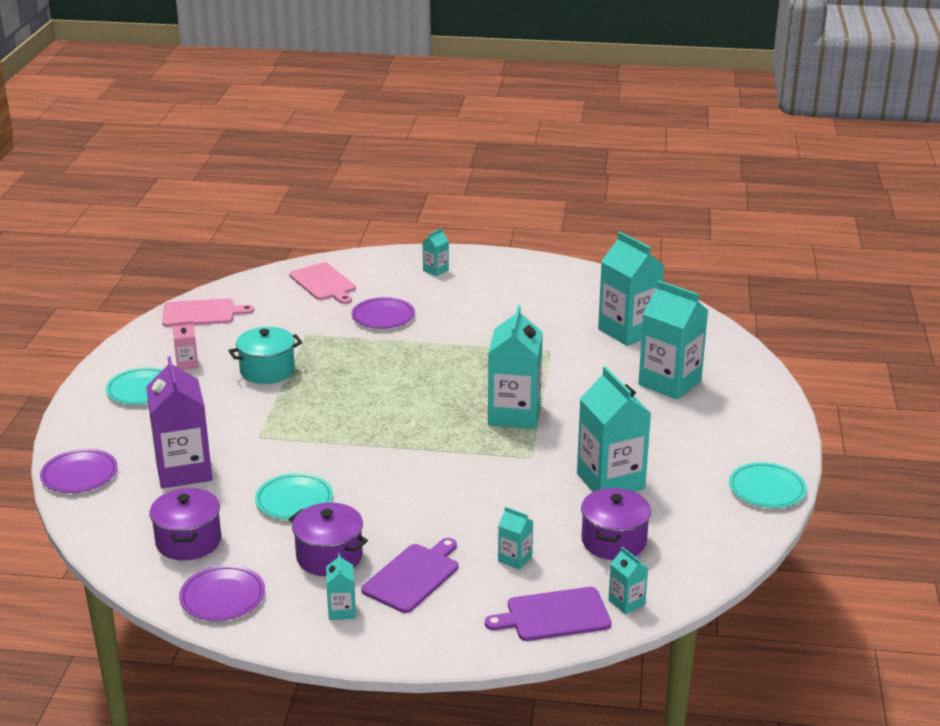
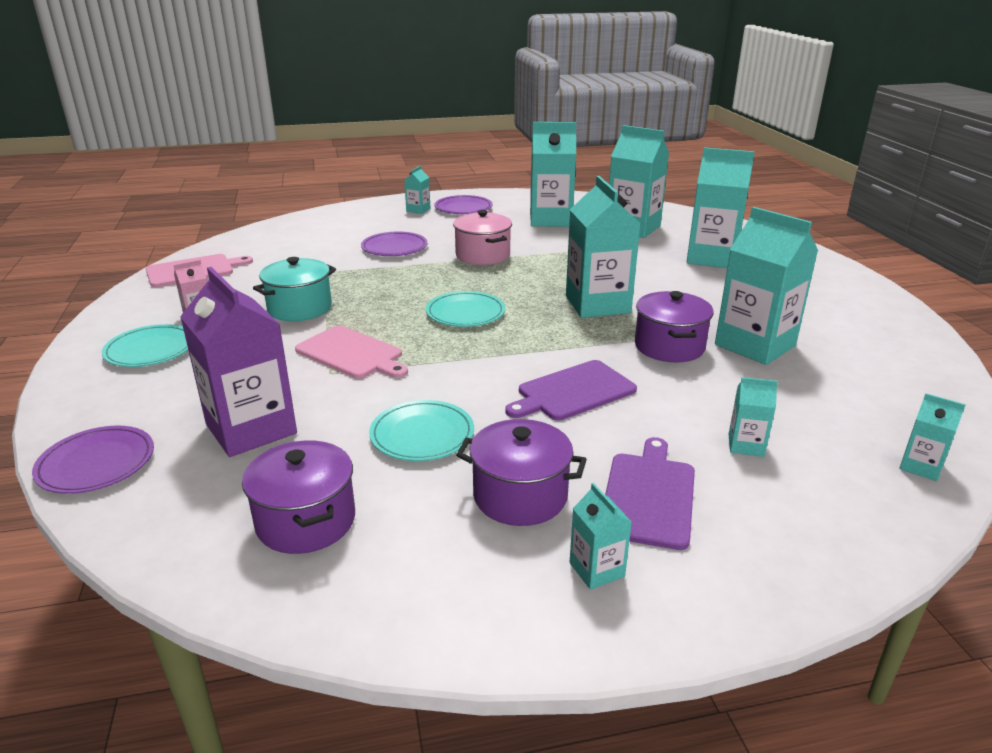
camera: 20 degrees left, 0 degrees up
(222, 596) = (406, 595): purple plate -> purple plate (463, 208)
(324, 283) = (314, 231): pink cutting board -> pink cutting board (351, 354)
(456, 340) = (482, 255): none -> pink pot
(554, 615) = (863, 503): purple cutting board -> purple cutting board (573, 392)
(555, 306) = (550, 220): none -> turquoise carton
(613, 541) = (826, 402): purple pot -> purple pot (669, 346)
(767, 489) = (902, 324): turquoise plate -> turquoise plate (465, 313)

